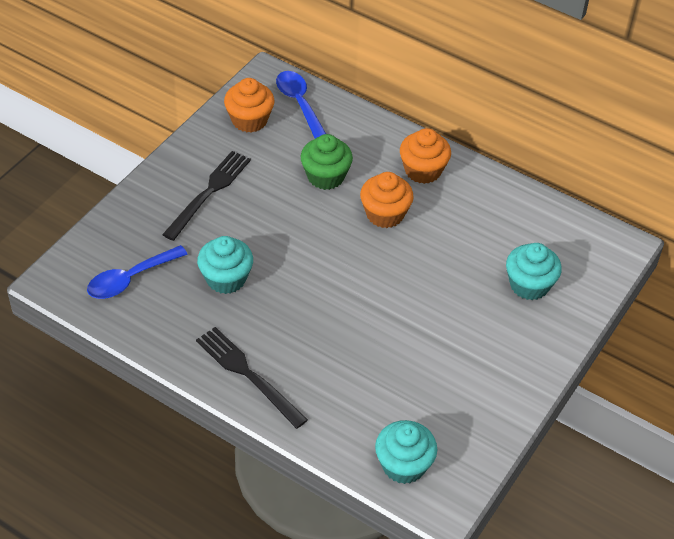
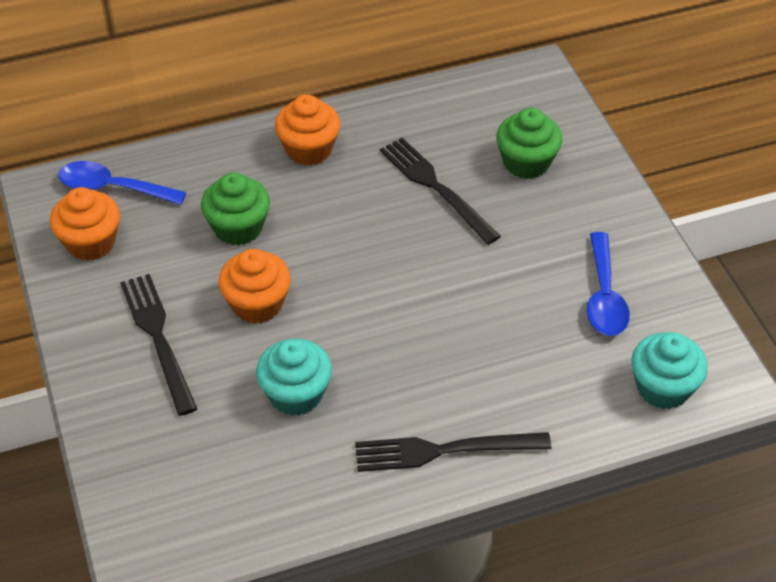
camera: 50 degrees left, 0 degrees up
(130, 279) = (212, 483): blue spoon -> blue spoon (604, 296)
(385, 214) = (336, 212): orange cupcake -> orange cupcake (257, 304)
(456, 250) = (435, 187): none -> black fork
(529, 285) = (526, 162): turquoise cupcake -> green cupcake

